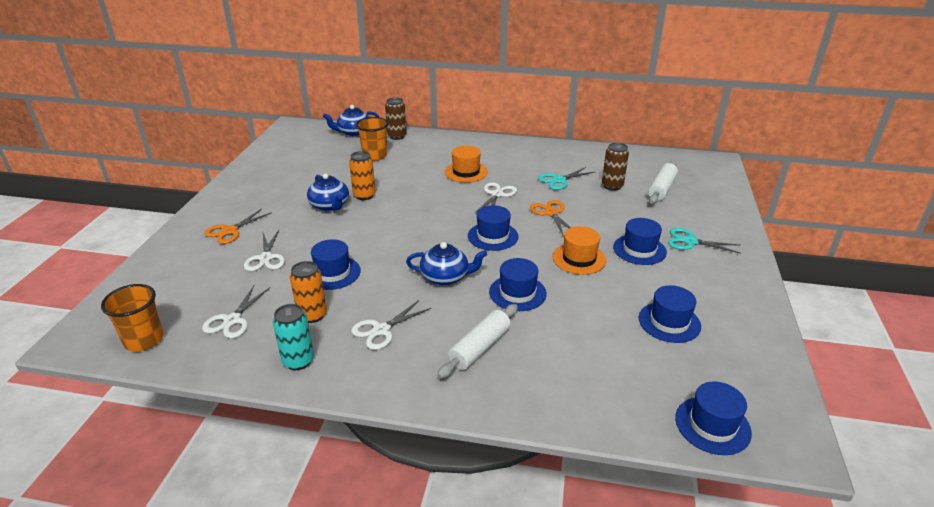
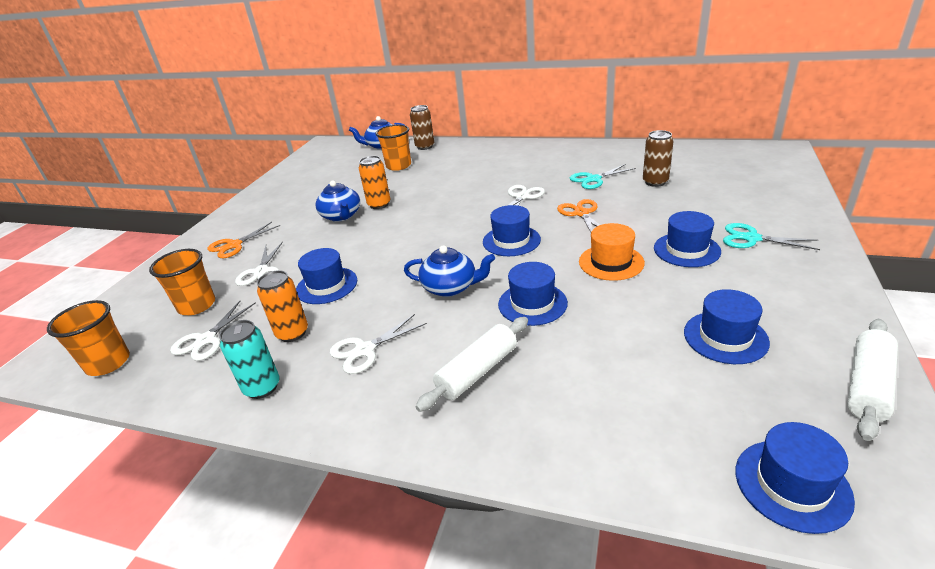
camera: 10 degrees right, 0 degrees up
(212, 289) = (197, 305): none -> orange cup
(466, 172) = (491, 176): orange hat -> none
(661, 189) = (714, 182): white rolling pin -> white rolling pin (867, 385)

